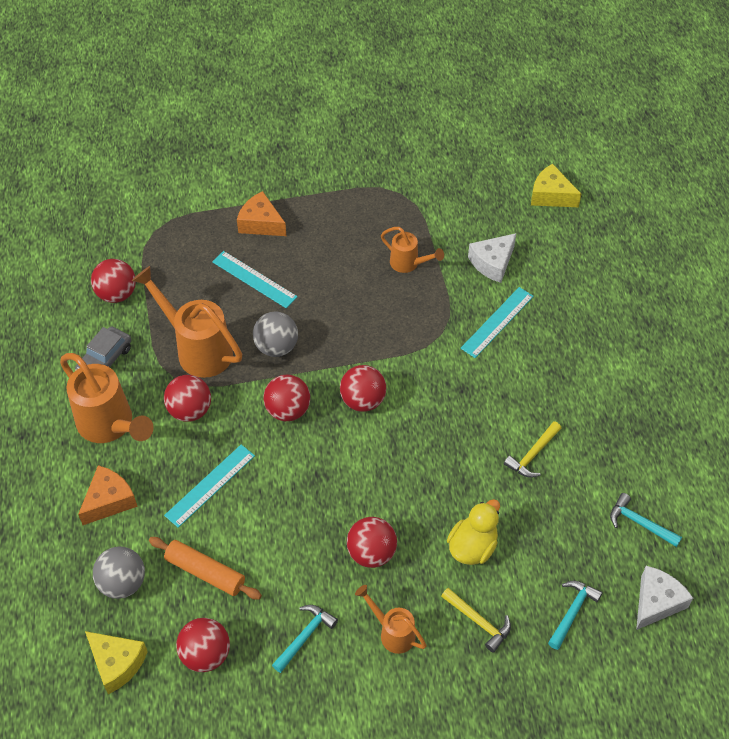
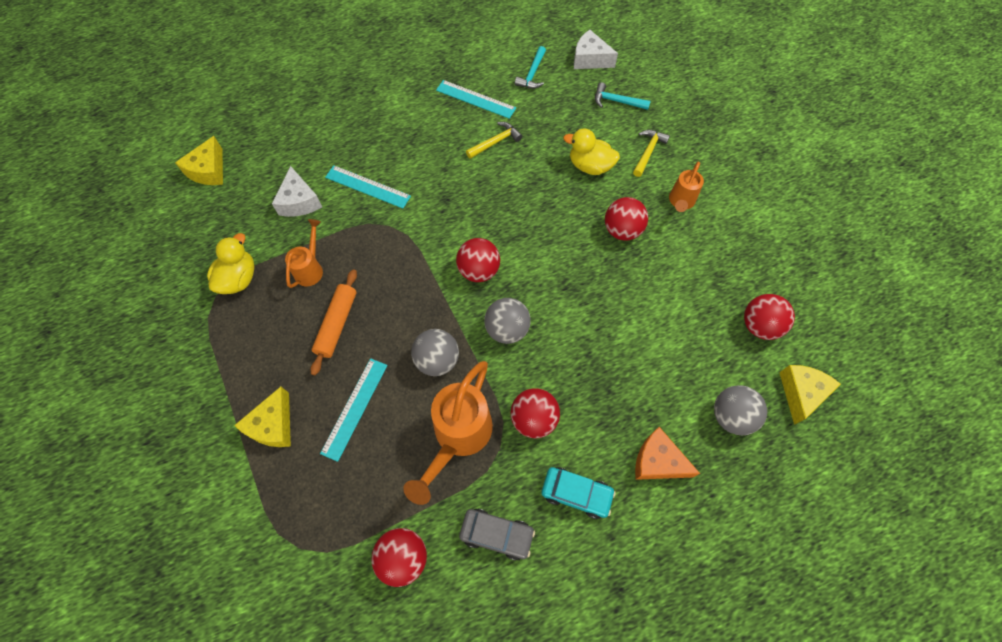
camera: 105 degrees left, 10 degrees up
(111, 426) = (576, 493): orange watering can -> turquoise car
(205, 572) = (691, 349): orange rolling pin -> orange rolling pin (337, 324)
(210, 485) = (607, 373): turquoise ruler -> turquoise ruler (475, 99)
(261, 223) = (273, 425): orange cheese -> yellow cheese
(288, 410) = (507, 329): red ball -> grey ball
(305, 636) = (711, 259): turquoise hammer -> none
(414, 210) = (239, 279): none -> yellow duck
(492, 263) = (299, 201): white cheese -> white cheese turned 45 degrees clockwise
(533, 455) = (495, 142): yellow hammer -> yellow hammer turned 60 degrees counterclockwise

